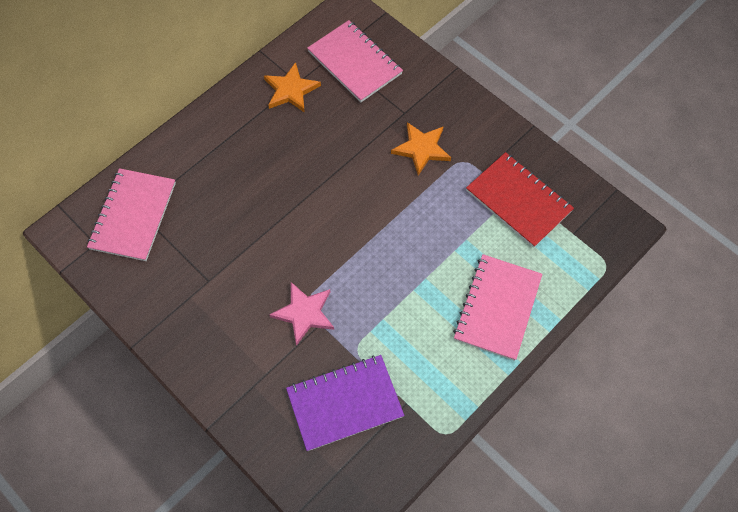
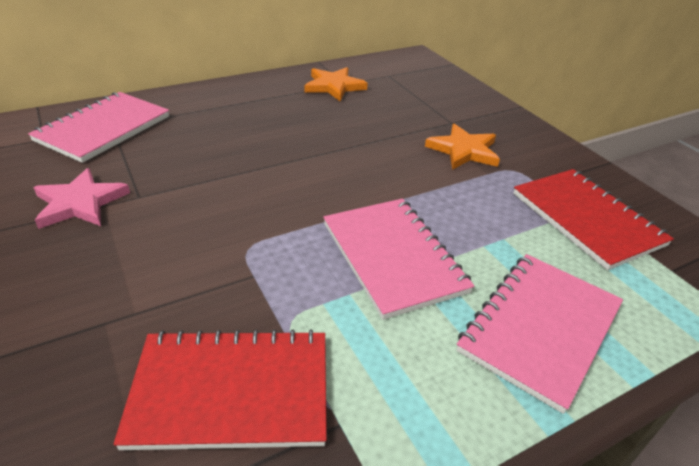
camera: 15 degrees right, 25 degrees down
(304, 313) = (238, 258): pink star -> pink star (80, 203)
(344, 403) = (231, 391): purple notebook -> red notebook
(355, 63) = (409, 83): pink notebook -> pink notebook (393, 257)

